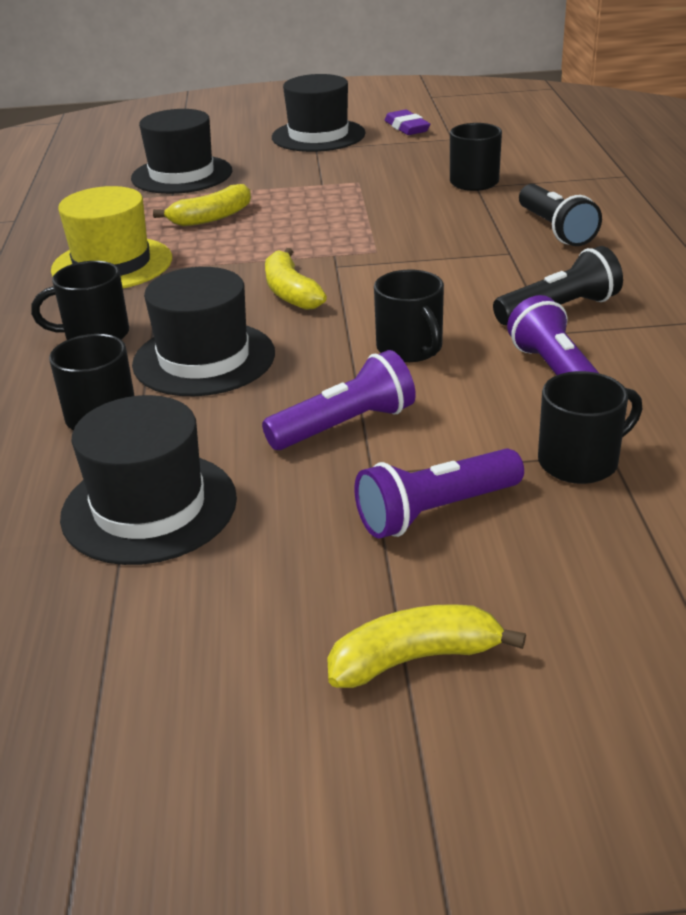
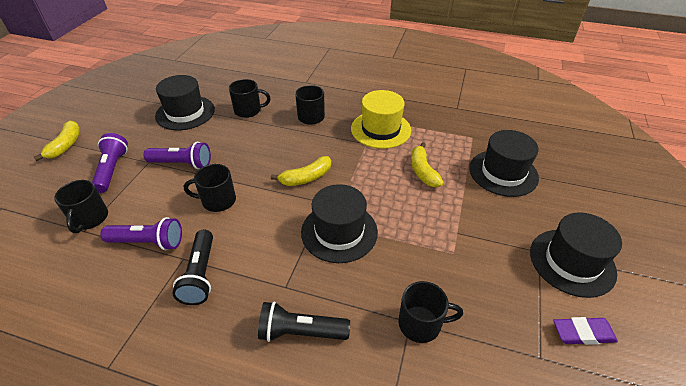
camera: 110 degrees right, 10 degrees up
(204, 359) = (266, 140): black hat -> black hat (339, 232)
(290, 292) = (306, 178): yellow banana -> yellow banana turned 150 degrees clockwise
(345, 425) = (182, 164): purple flashlight -> purple flashlight turned 75 degrees counterclockwise

